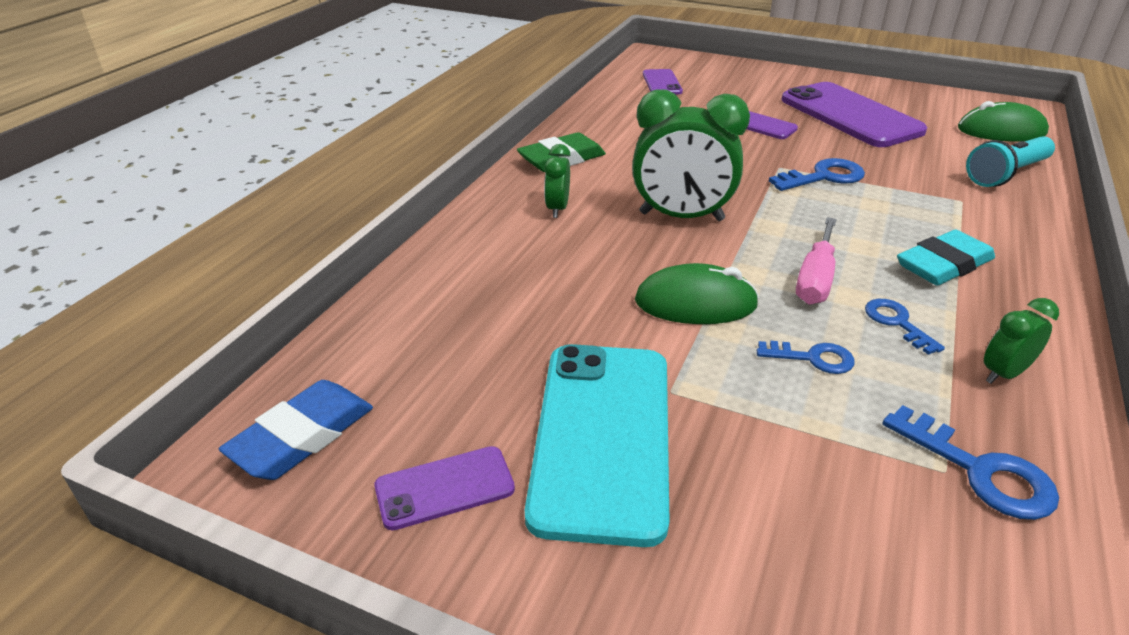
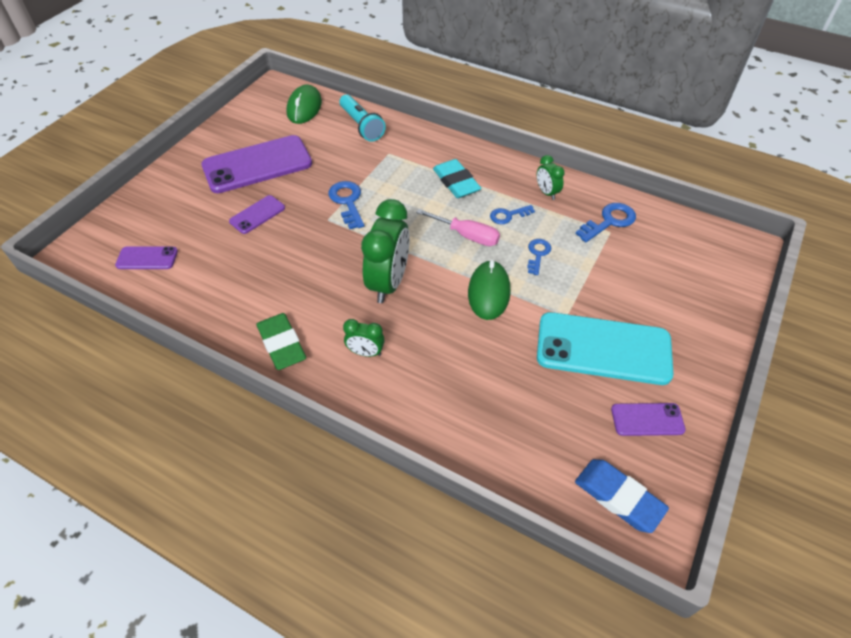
camera: 85 degrees left, 15 degrees up
(445, 488) = (647, 419): purple phone -> purple phone turned 75 degrees counterclockwise

